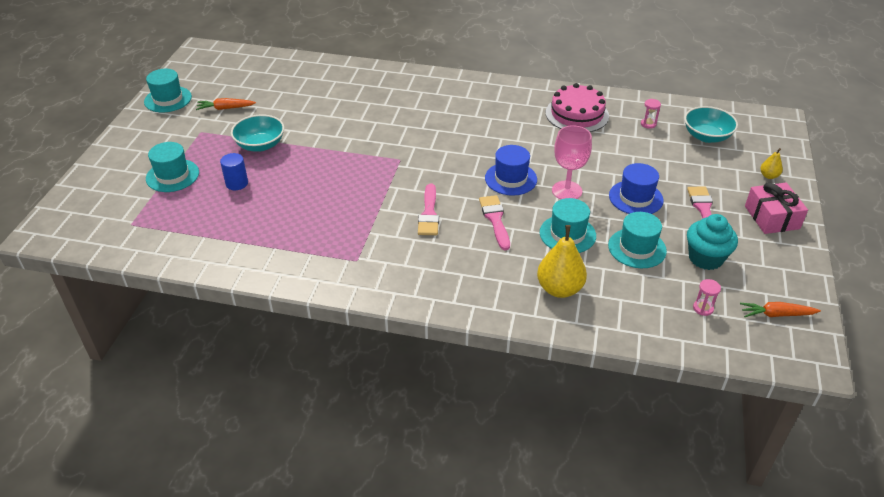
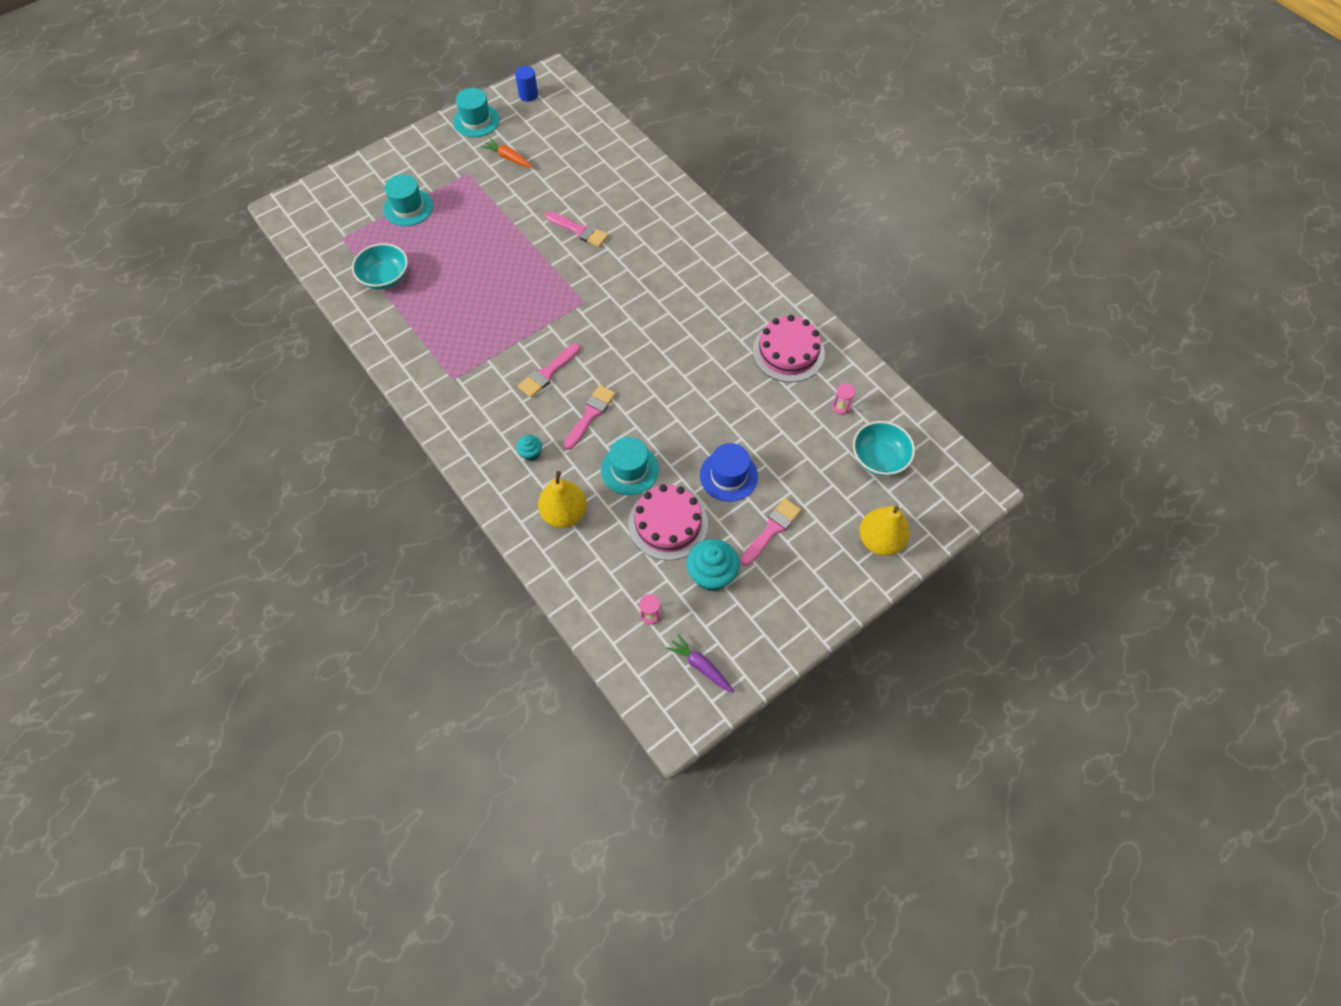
camera: 40 degrees right, 20 degrees up
(237, 183) = (443, 246): blue cylinder -> blue cylinder (528, 95)
(260, 145) = (496, 216): turquoise bowl -> turquoise bowl (385, 278)
(340, 122) = (579, 230): none -> pink brush
(483, 268) = (531, 453): none -> turquoise cupcake
(511, 179) = (649, 383): blue hat -> none
(567, 191) = (680, 427): pink goblet -> none
(637, 248) = (668, 523): turquoise hat -> pink cake
(768, 176) = (879, 540): yellow pear -> yellow pear, size x2.01
(772, 217) = (822, 581): pink gift -> none
(776, 314) = (701, 666): orange carrot -> purple carrot

